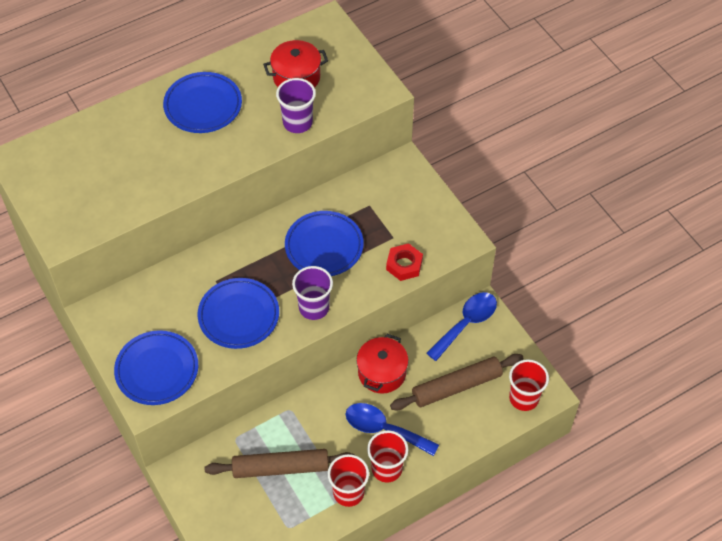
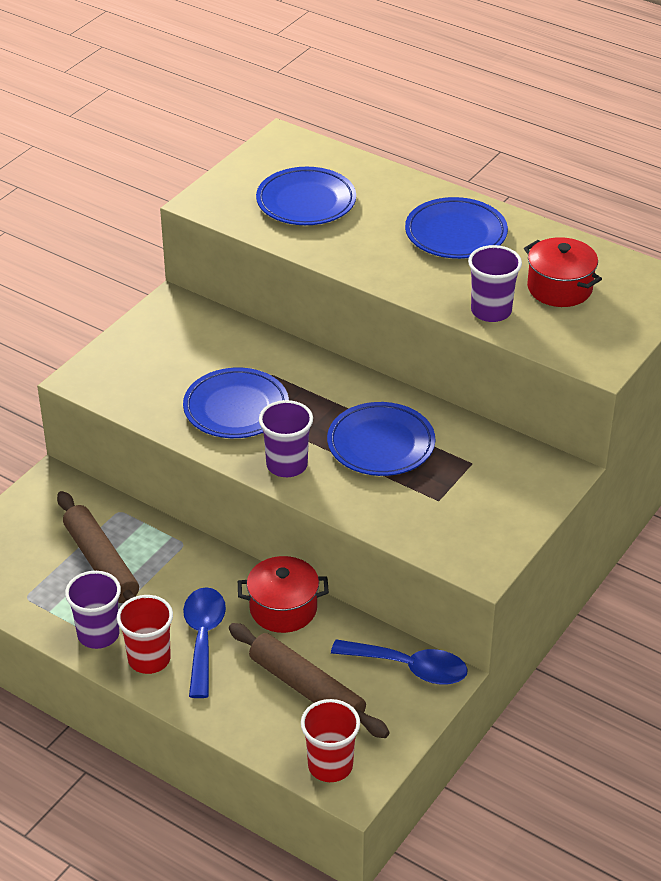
camera: 65 degrees right, 15 degrees down
(157, 370) = (126, 372): blue plate -> blue plate (306, 202)
(348, 492) = (98, 634): red cup -> purple cup
(404, 265) = (403, 523): red nut -> none

